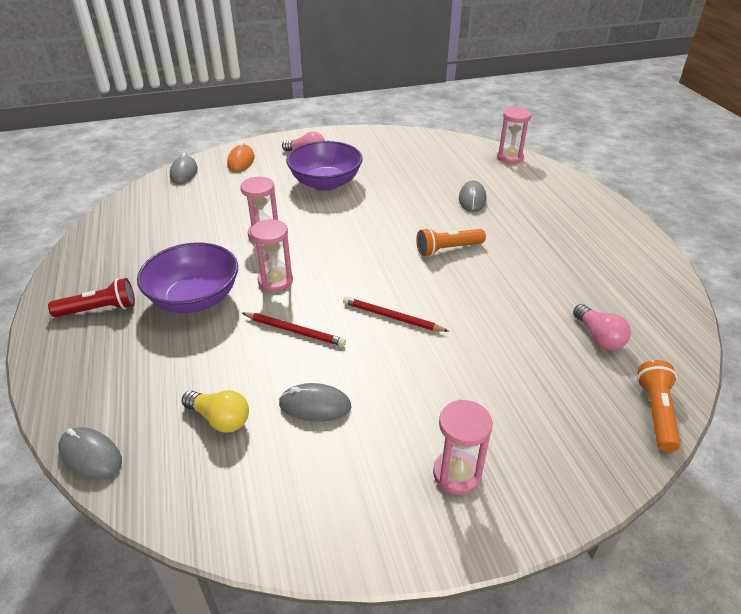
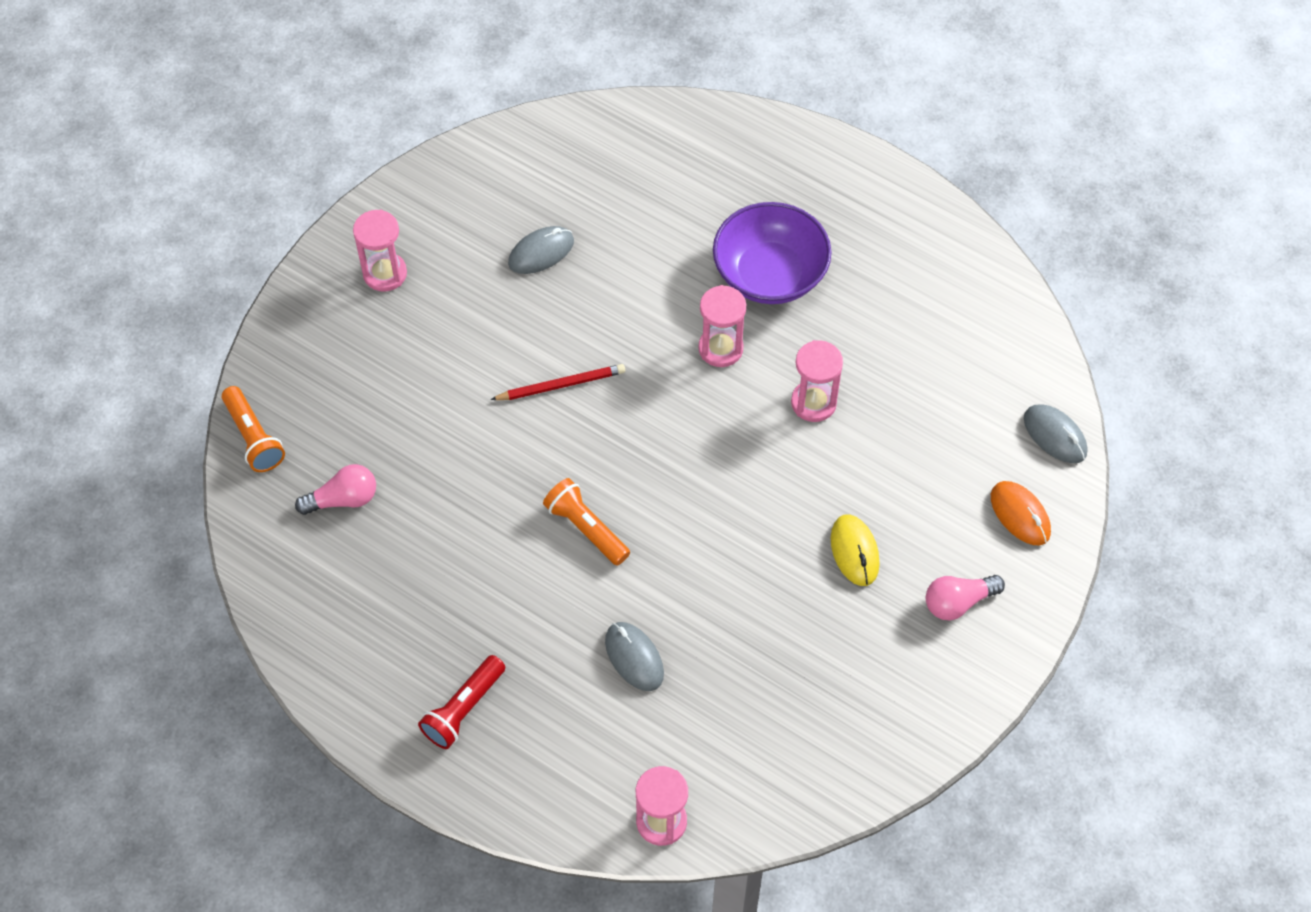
camera: 140 degrees right, 20 degrees up
(91, 455) = (660, 111): grey mouse -> none
(99, 309) = (837, 204): red flashlight -> red flashlight (464, 709)
(220, 419) = (602, 193): yellow light bulb -> none
(294, 331) = (635, 306): red pencil -> none
(325, 183) = (854, 551): purple bowl -> yellow mouse
(448, 249) = (586, 529): orange flashlight -> orange flashlight turned 75 degrees counterclockwise
(598, 337) = (343, 499): pink light bulb -> pink light bulb turned 135 degrees clockwise

